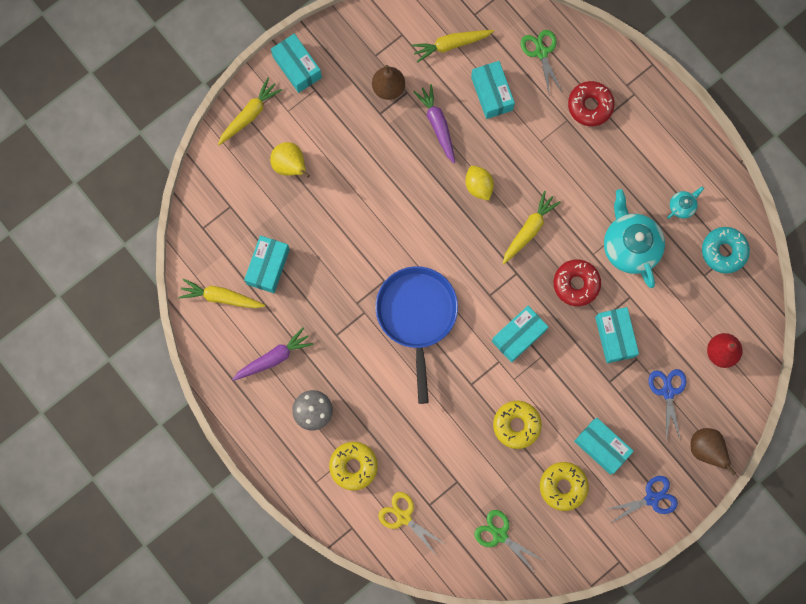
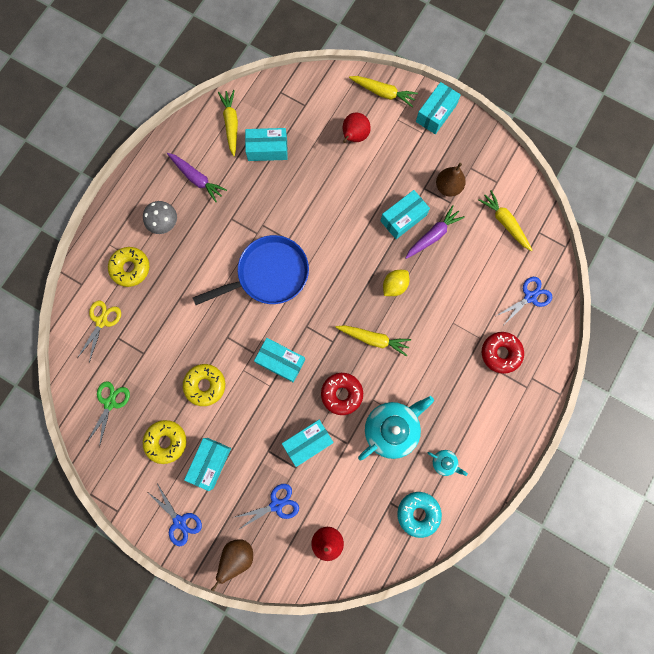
camera: 70 degrees right, 0 degrees up
(290, 166) = (354, 137): yellow pear -> red pear
(492, 93) = (477, 269): turquoise box -> turquoise box (403, 218)
(541, 52) = (530, 297): green scissors -> blue scissors

